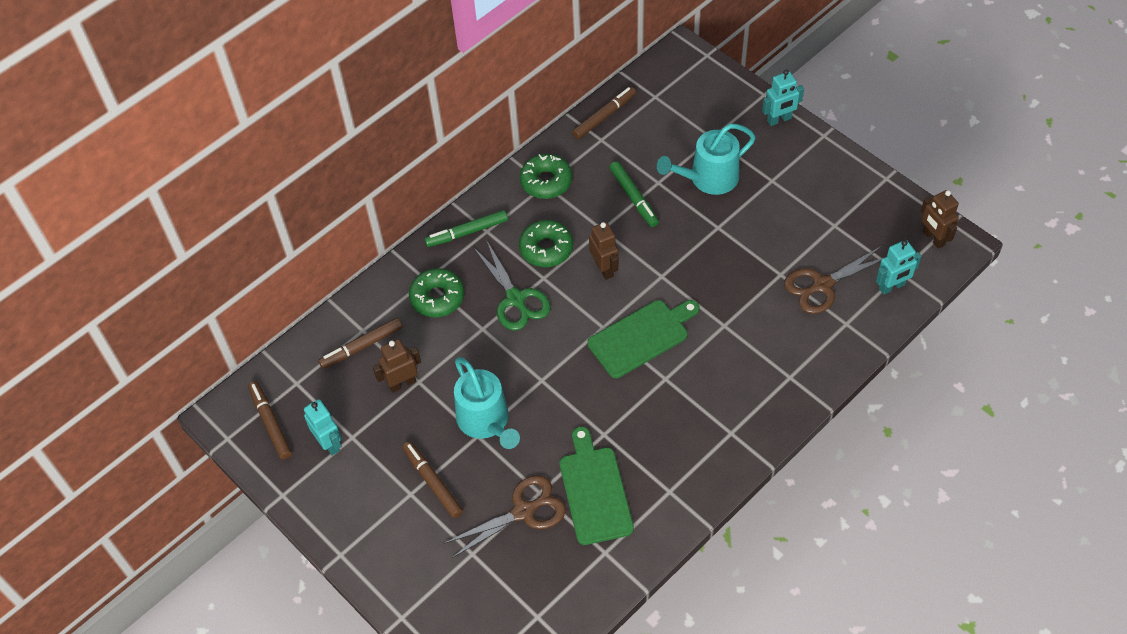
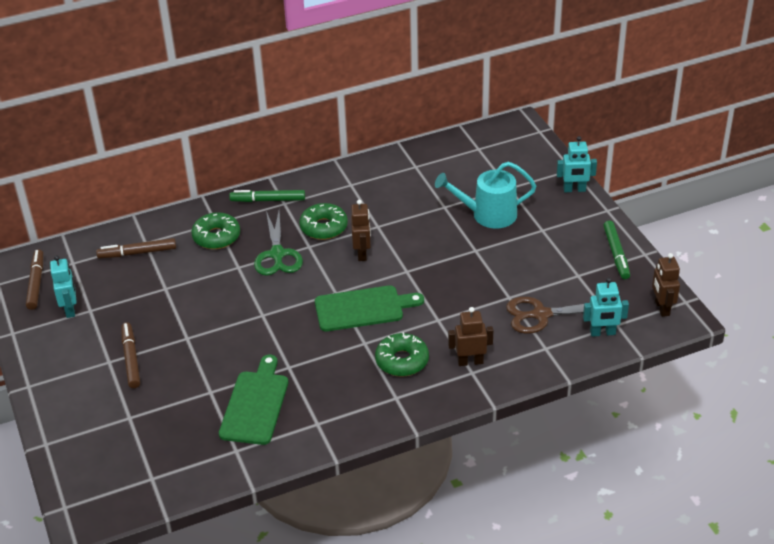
camera: 20 degrees right, 15 degrees down
(402, 383) = (152, 286): brown robot -> brown robot (470, 361)
(486, 421) = (200, 330): turquoise watering can -> none
(523, 511) = (188, 401): brown scissors -> none
(546, 181) = (352, 183): green donut -> green donut (402, 361)
(604, 116) = (427, 151): brown marker -> none
(634, 197) = (417, 212): green marker -> green marker (616, 254)

